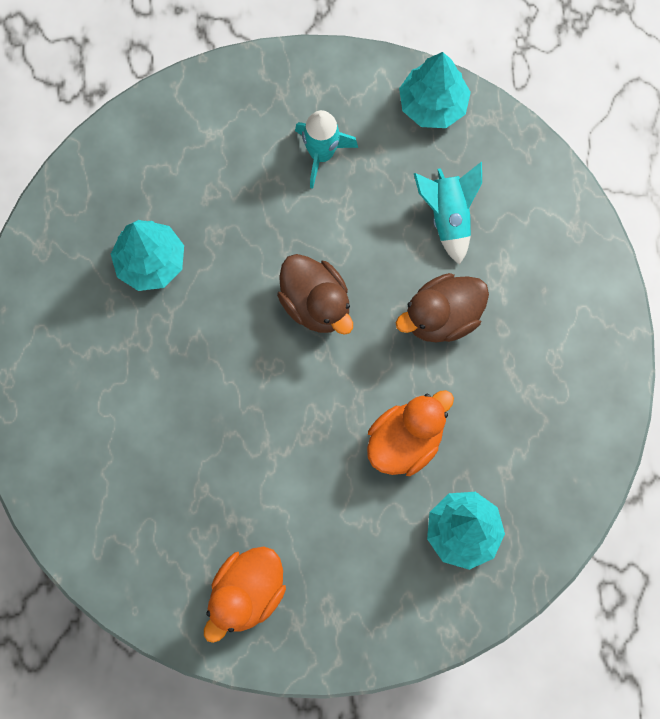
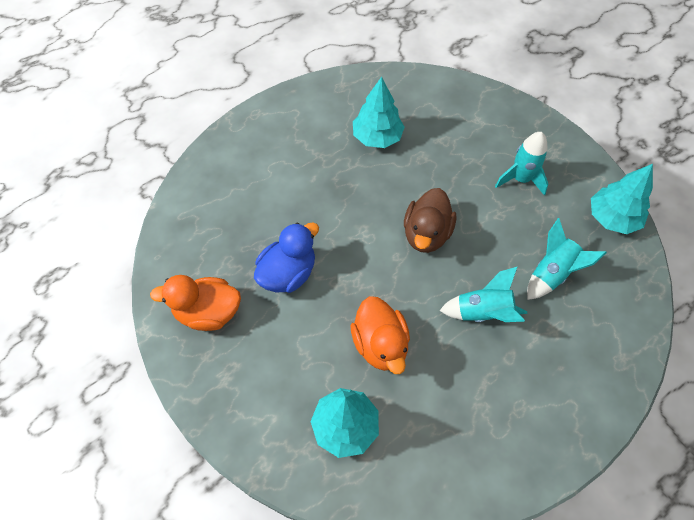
camera: 55 degrees right, 15 degrees down
(259, 480) = (288, 273): none -> blue duck
(405, 441) = (380, 345): orange duck -> orange duck turned 60 degrees clockwise
(442, 317) = (483, 313): brown duck -> turquoise rocket

